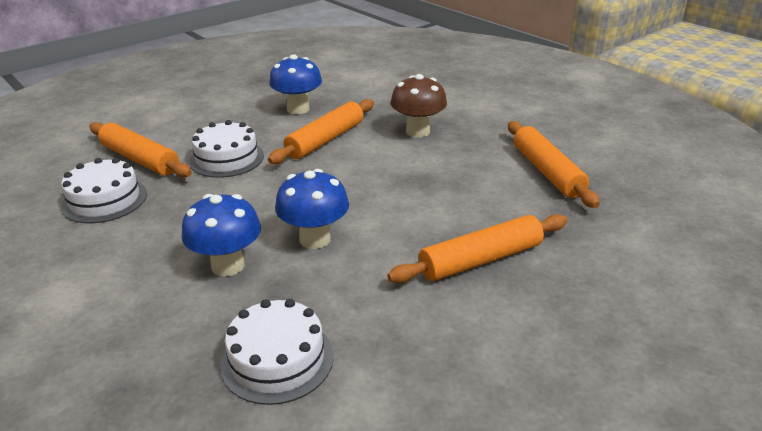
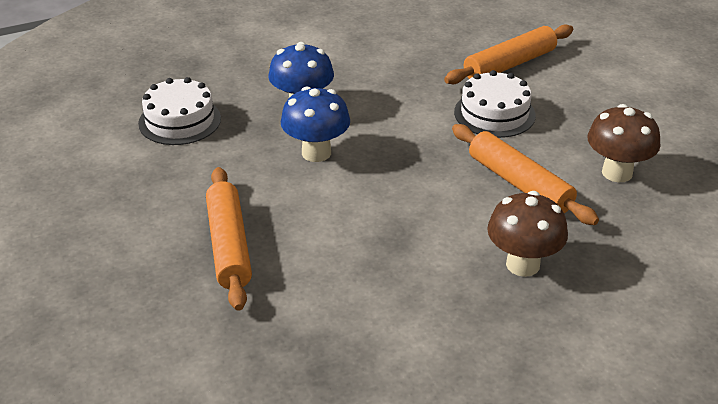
camera: 105 degrees right, 5 degrees up
(105, 200) = (436, 49): white cake -> none
(298, 109) = (617, 173): blue mushroom -> brown mushroom
(547, 172) = (371, 356): orange rolling pin -> none

